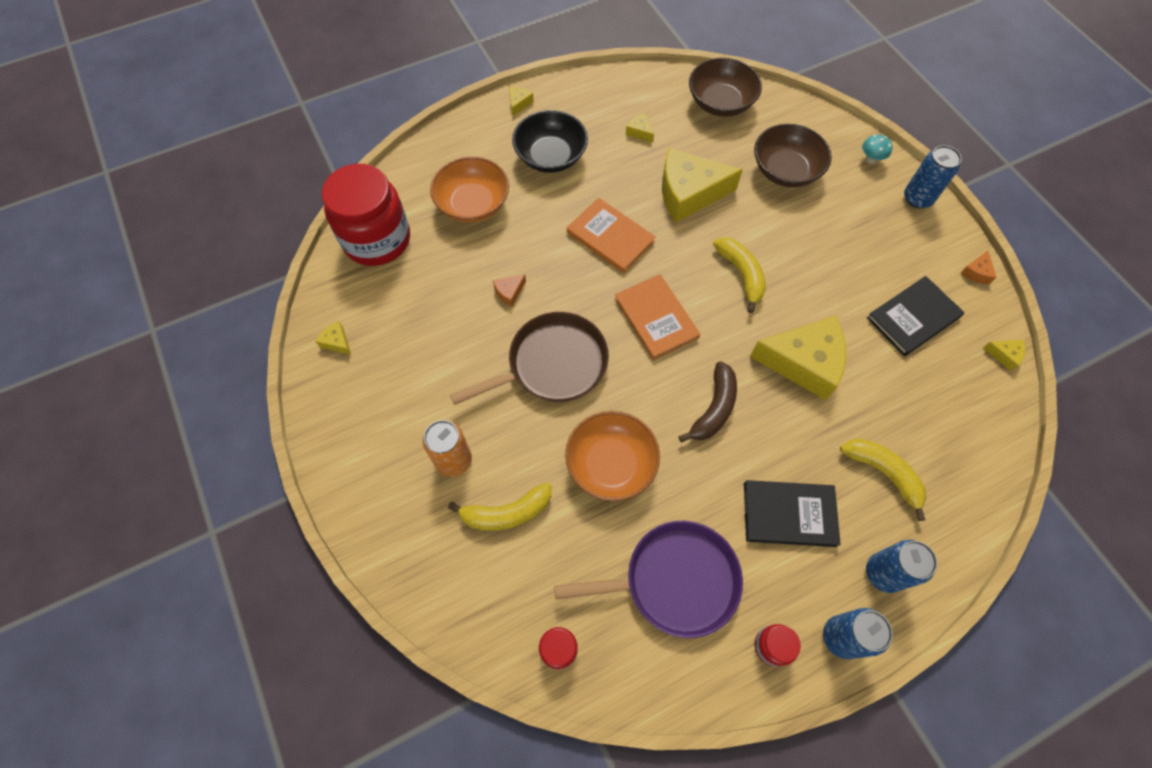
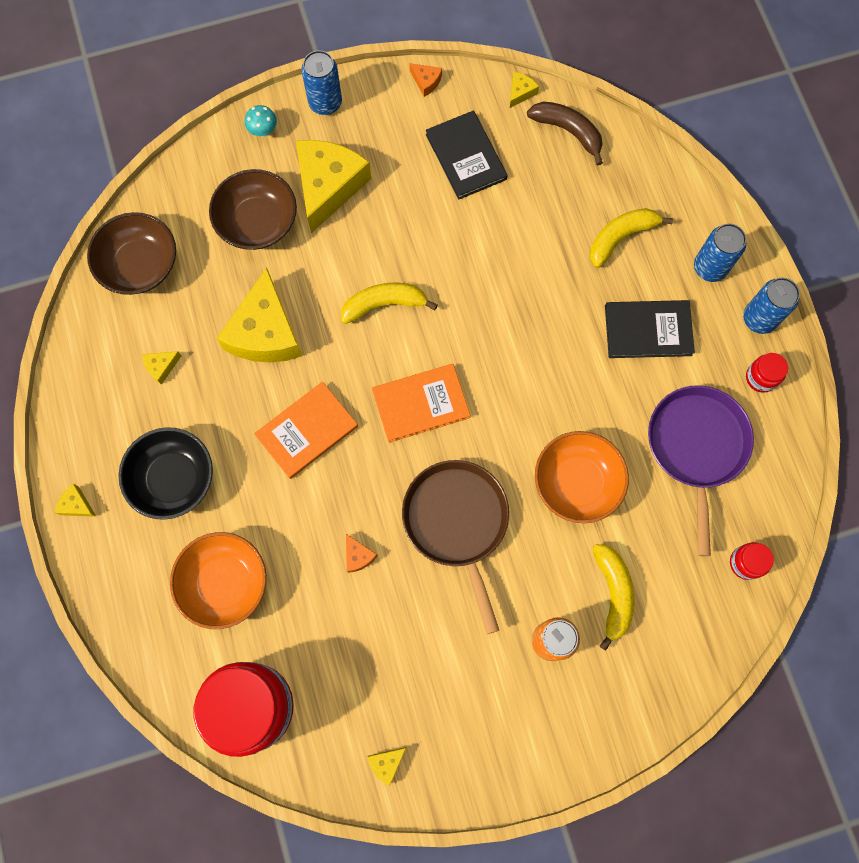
camera: 80 degrees left, 10 degrees up
(714, 408) = (533, 371): brown banana -> brown banana (568, 131)
(789, 514) = (648, 330): black book -> black book turned 75 degrees clockwise
(803, 362) = (497, 273): yellow cheese -> yellow cheese (328, 186)

